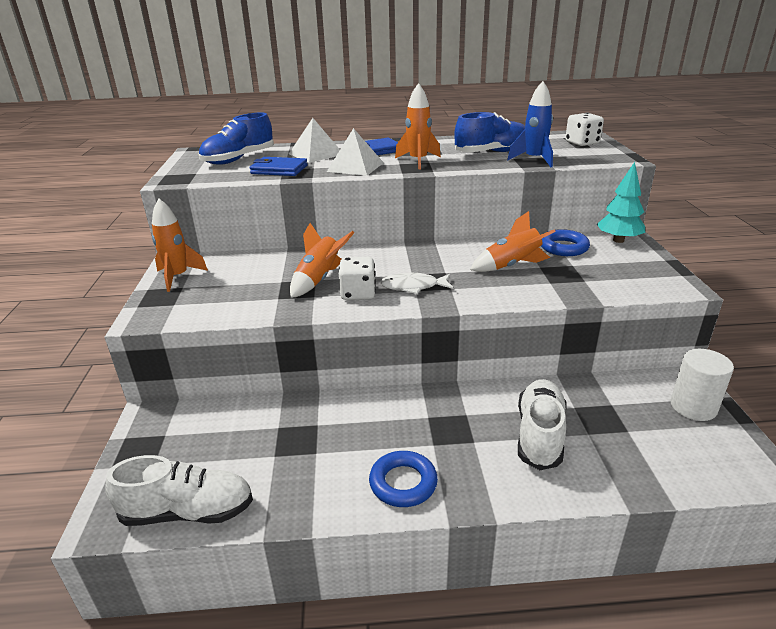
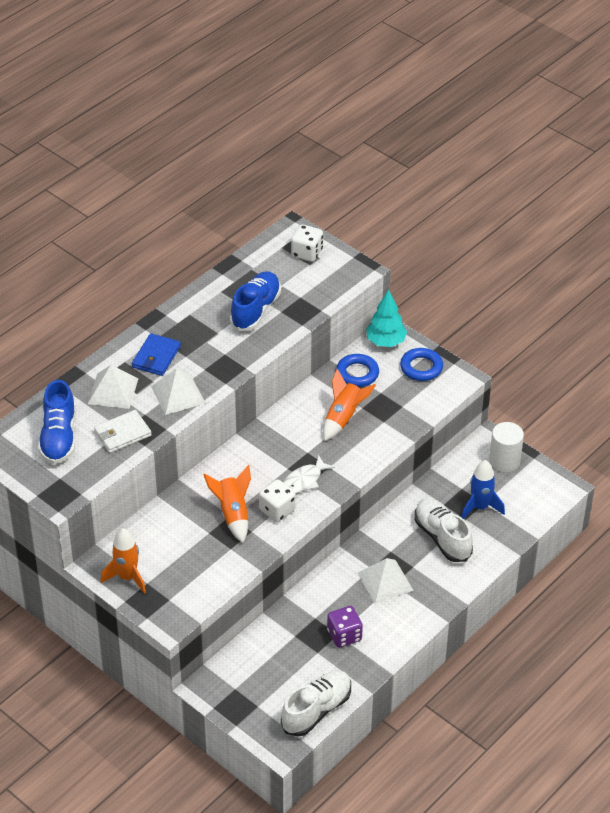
camera: 45 degrees left, 15 degrees up
(279, 169) = (122, 433): blue wallet -> white wallet
(320, 458) = (344, 635): none -> purple dice
(403, 483) = (403, 617): blue ring -> blue ring (421, 367)
(418, 161) = (215, 357): orange rocket -> none
(426, 437) = (385, 581): none -> white pyramid
(534, 160) = (300, 307): blue rocket -> blue rocket (480, 507)

